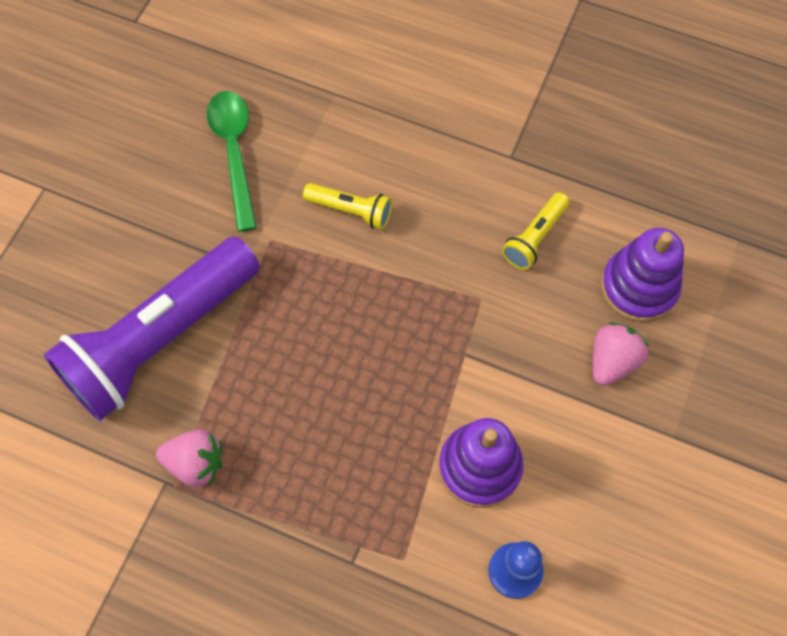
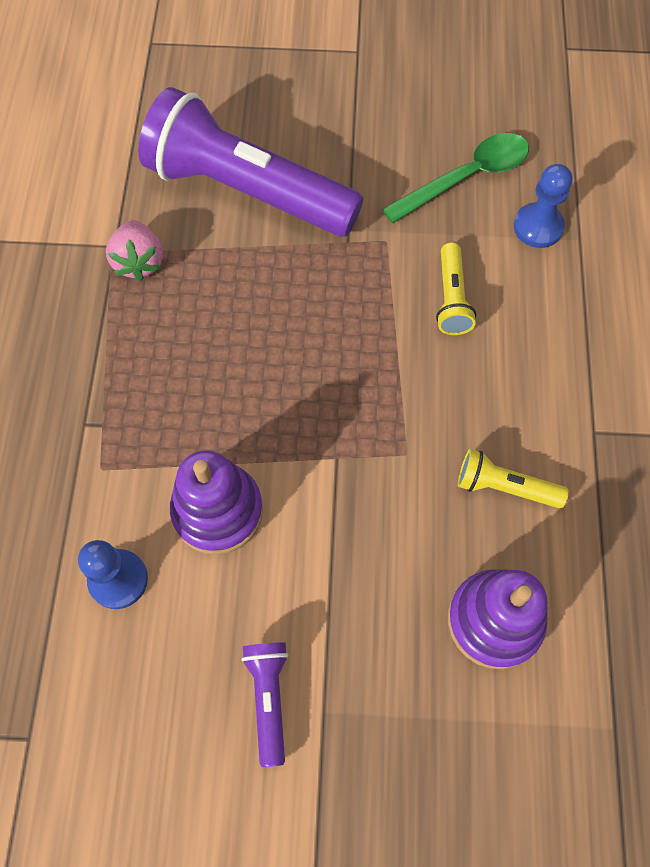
camera: 70 degrees right, 0 degrees up
(310, 119) = (538, 227): none -> blue pawn
(612, 361) = (389, 615): pink strawberry -> none
(652, 475) = (269, 698): none -> purple flashlight

